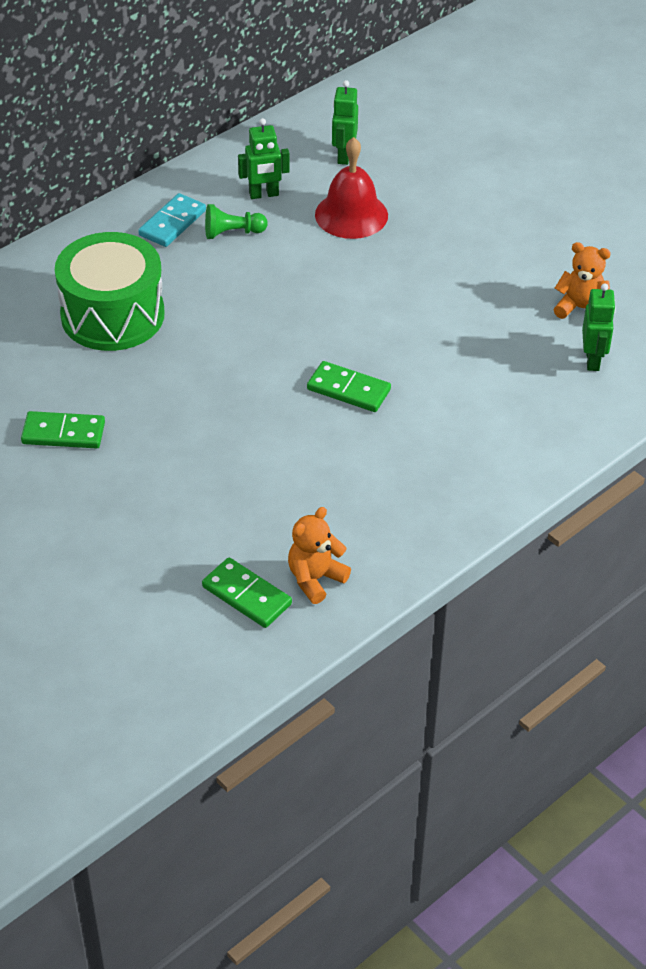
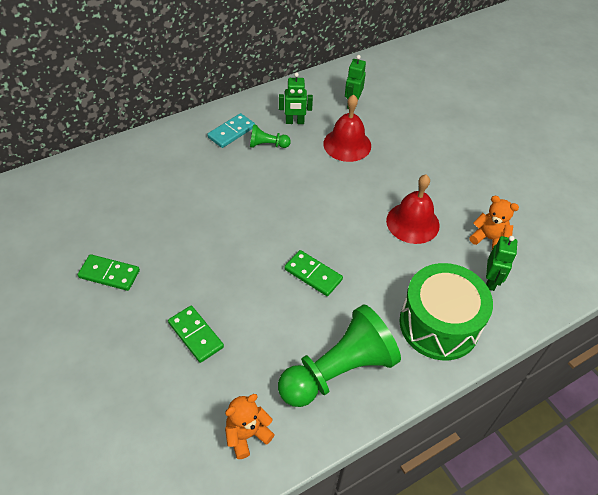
camera: 10 degrees right, 5 degrees up
(112, 315) = (172, 190): green drum -> green drum (439, 324)
(246, 595) = (192, 440): green domino -> green domino (195, 335)
(413, 494) = (338, 371): none -> green pawn
(471, 304) = (412, 222): none -> red bell

